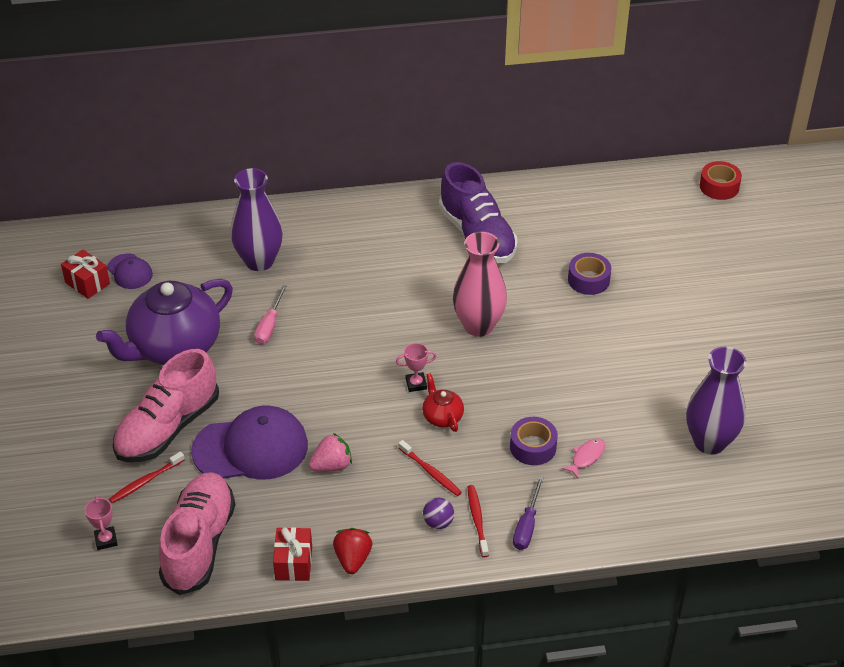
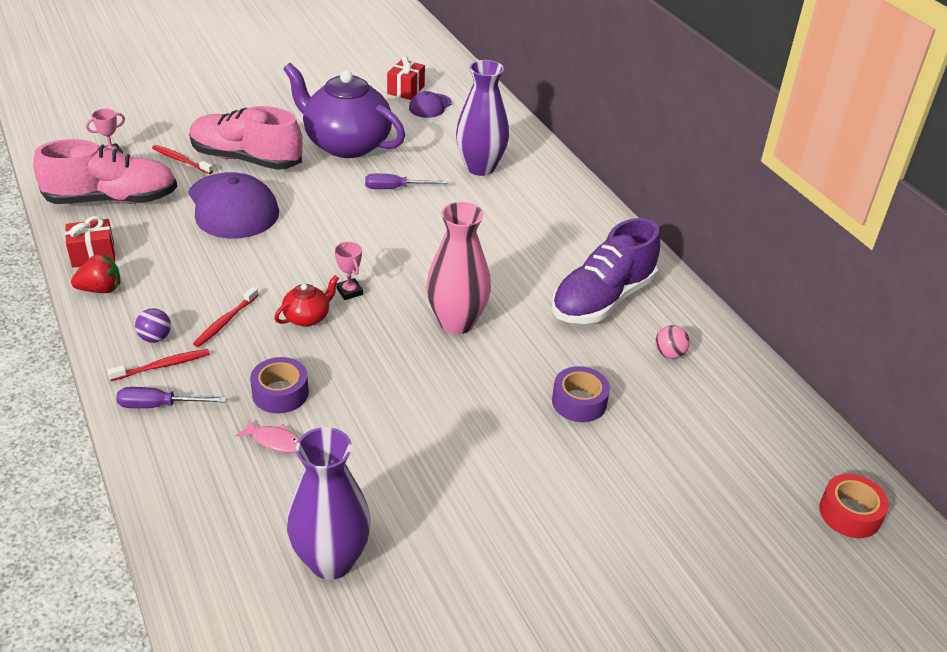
camera: 70 degrees right, 5 degrees down
(269, 326) = (395, 188): pink screwdriver -> purple screwdriver
(331, 465) = (221, 256): pink strawberry -> none
(551, 219) = (669, 354): none -> pink ball

